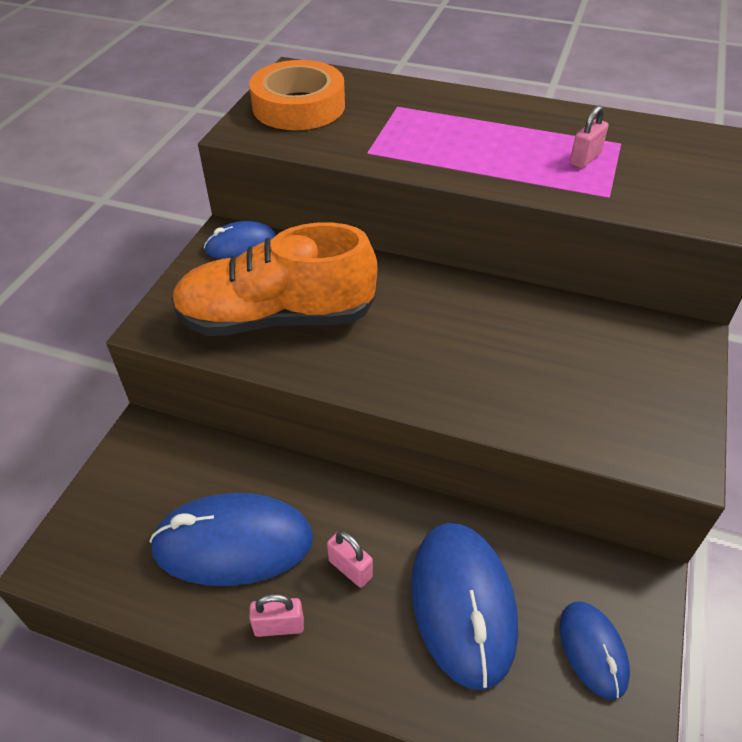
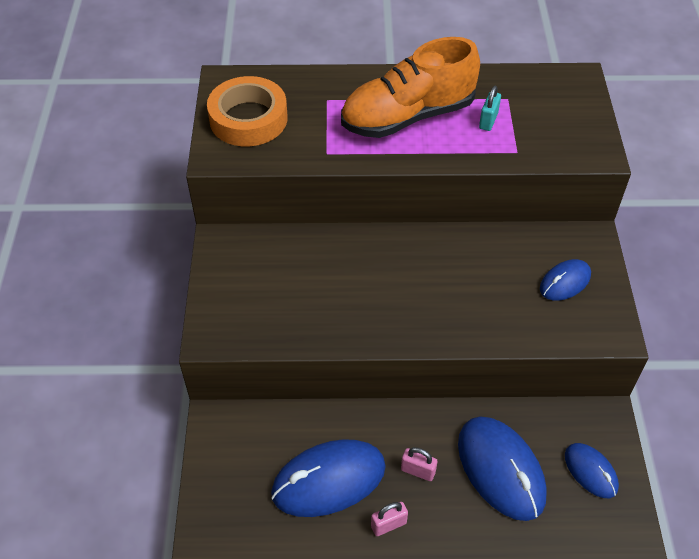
camera: 20 degrees left, 5 degrees up
(241, 245) = (237, 247): blue mouse -> blue mouse (565, 282)
(277, 318) = (300, 304): orange shoe -> orange shoe (408, 116)
(585, 159) = (488, 121): pink padlock -> turquoise padlock

